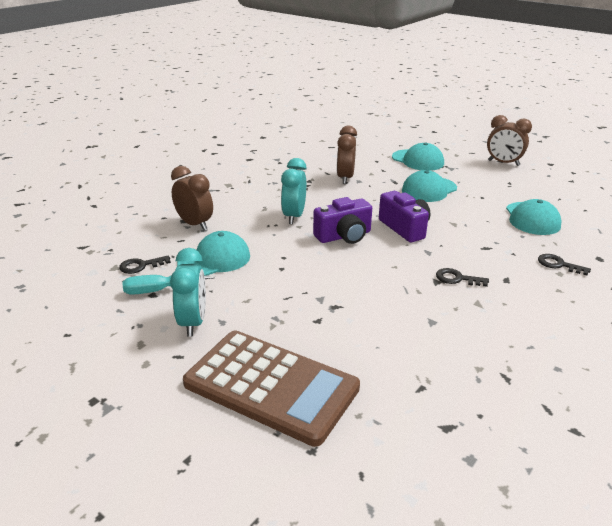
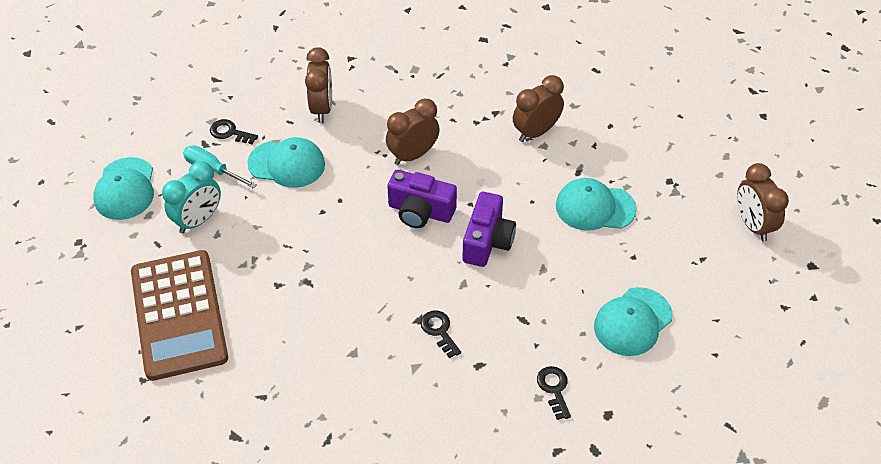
camera: 45 degrees right, 20 degrees up
(294, 216) = (413, 155): turquoise clock -> brown clock
(417, 160) = (657, 154): turquoise cap -> turquoise cap (125, 189)

